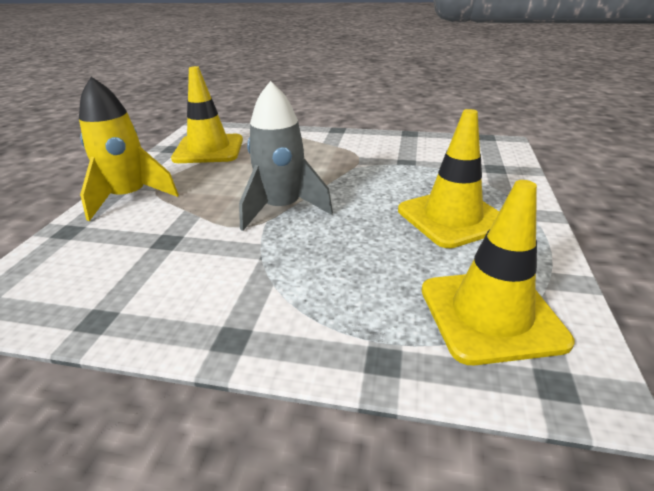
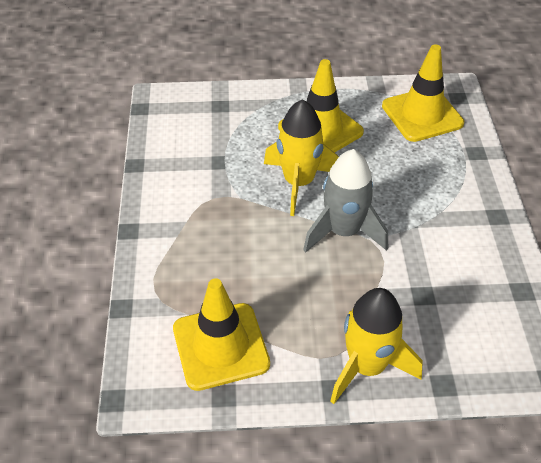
camera: 105 degrees left, 15 degrees up
(363, 194) = (298, 183): none -> yellow rocket

